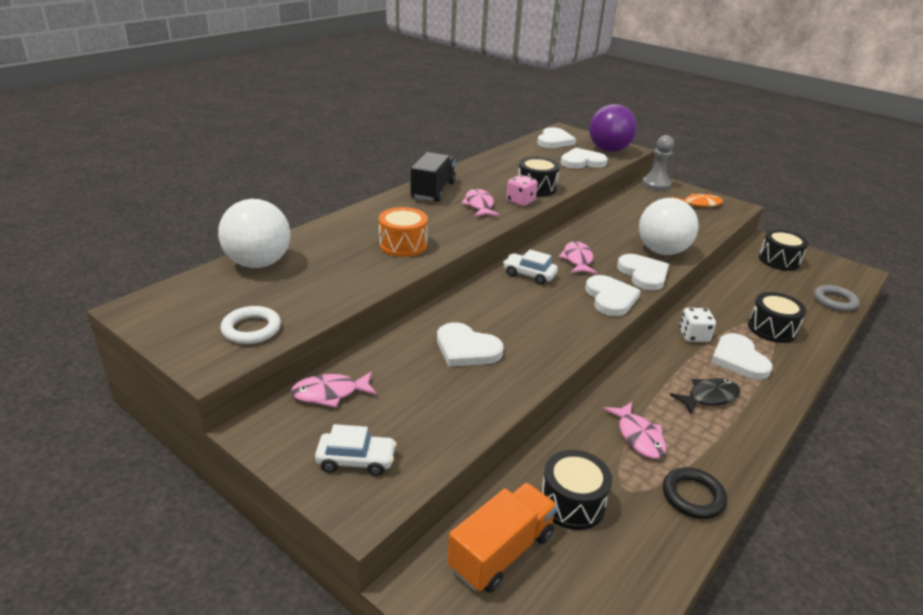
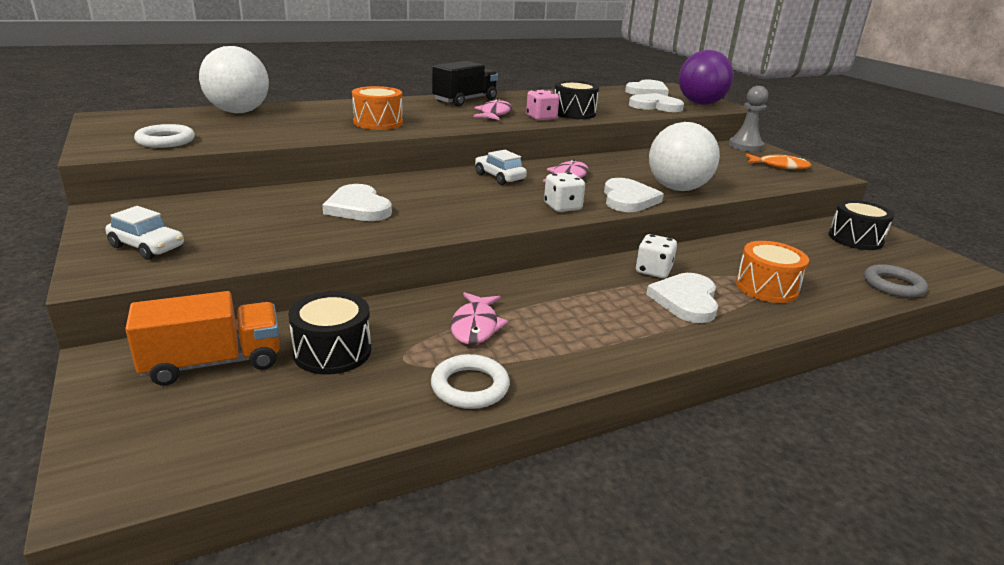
camera: 25 degrees right, 5 degrees down
(330, 393) = (196, 206): pink fish -> none
(610, 298) = (562, 207): white heart -> white dice
(693, 496) = (470, 386): black ring -> white ring
(709, 397) = (603, 319): black fish -> none
(772, 329) = (766, 287): black drum -> orange drum

